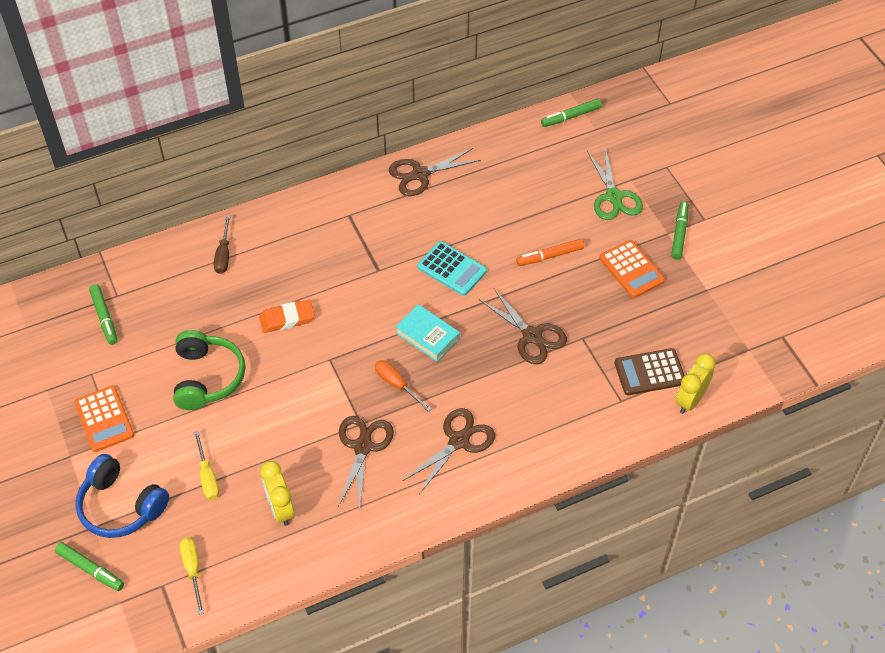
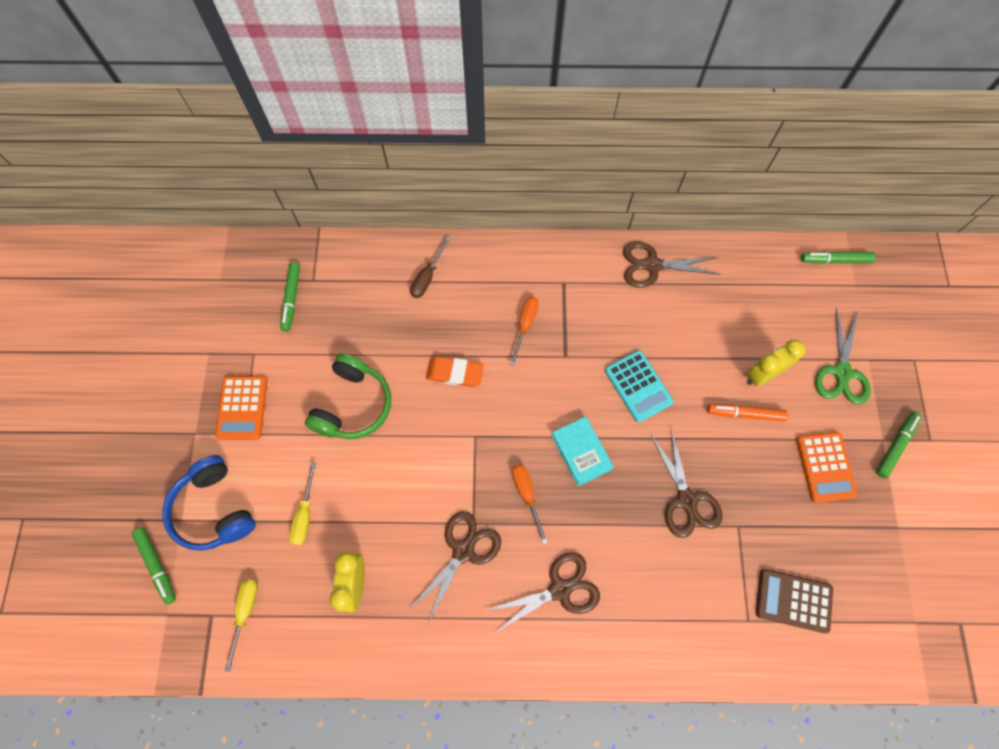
camera: 25 degrees right, 15 degrees up
(331, 260) = (525, 325): none -> orange screwdriver
(690, 400) = (824, 655): yellow clock -> yellow clock (763, 374)

